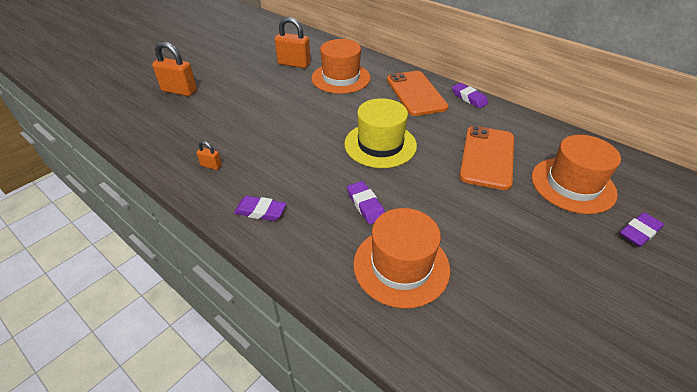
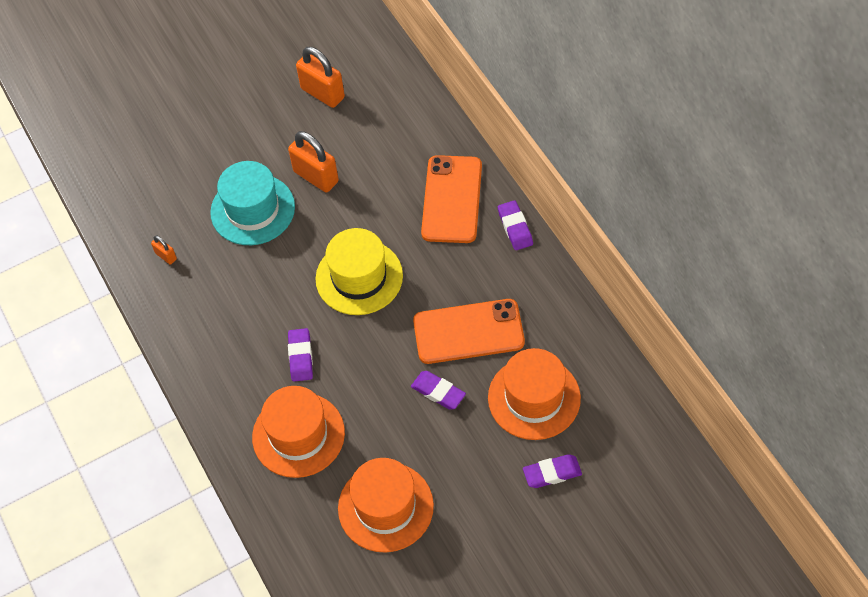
camera: 25 degrees right, 15 degrees up
(179, 91) = (161, 114): orange padlock -> orange padlock (316, 177)
(260, 211) = (196, 333): purple eraser -> purple eraser (438, 392)
(273, 125) = (252, 209): none -> turquoise hat
(341, 78) = (371, 141): orange hat -> orange hat (385, 507)
(487, 157) = (468, 332): orange phone -> orange phone turned 45 degrees clockwise

